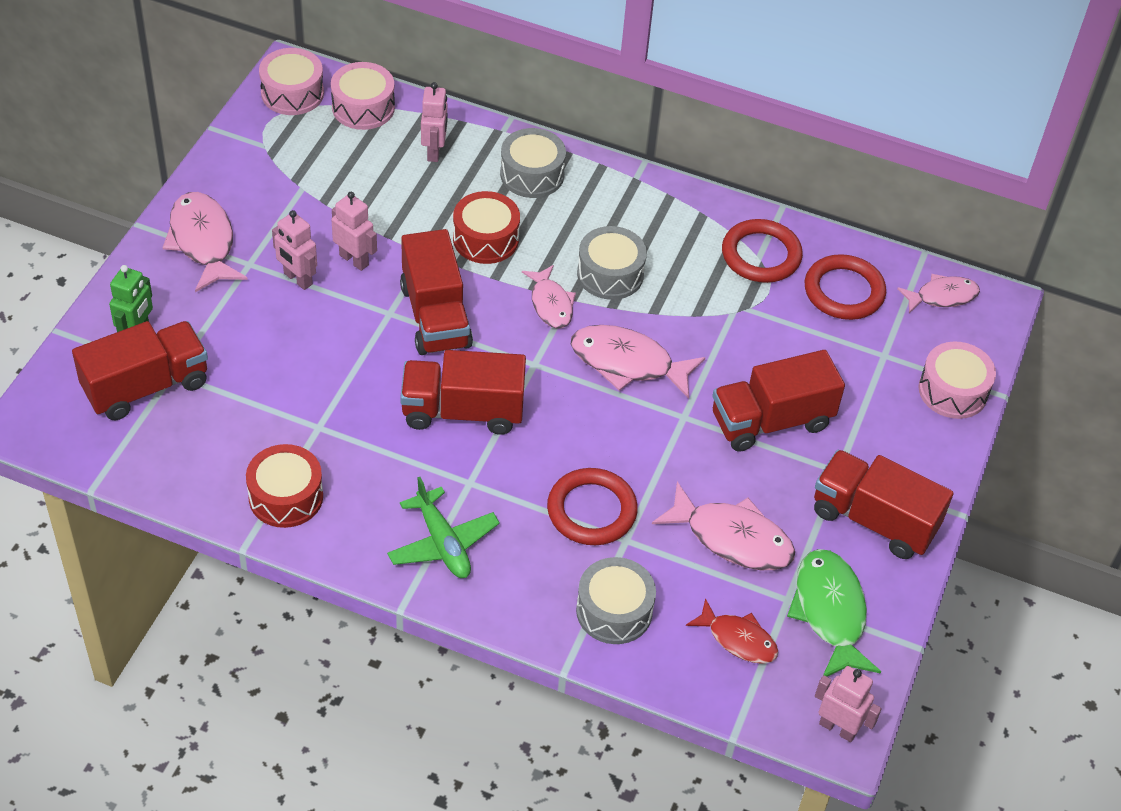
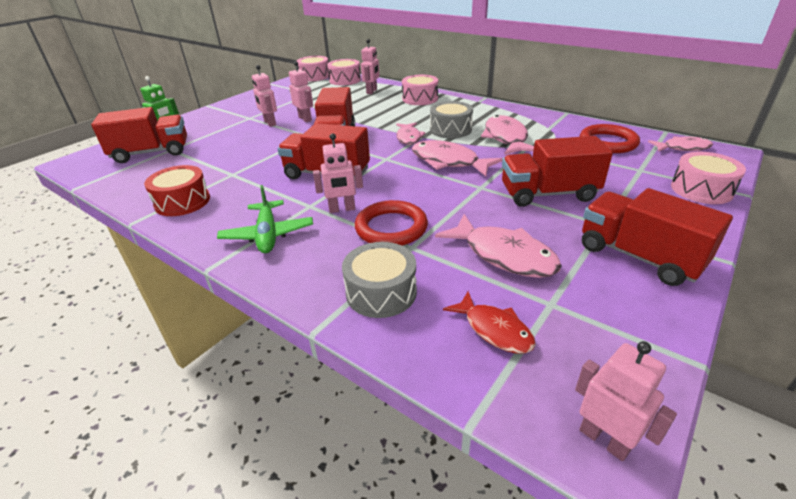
camera: 20 degrees right, 15 degrees down
(203, 241) = (233, 111): pink fish -> pink fish (506, 138)
(485, 239) = (382, 116): red drum -> none
(516, 484) = (342, 209): none -> pink robot
(532, 174) = (420, 99): grey drum -> pink drum
(761, 255) = (550, 127): red ring -> none
(829, 612) = (595, 319): green fish -> none

